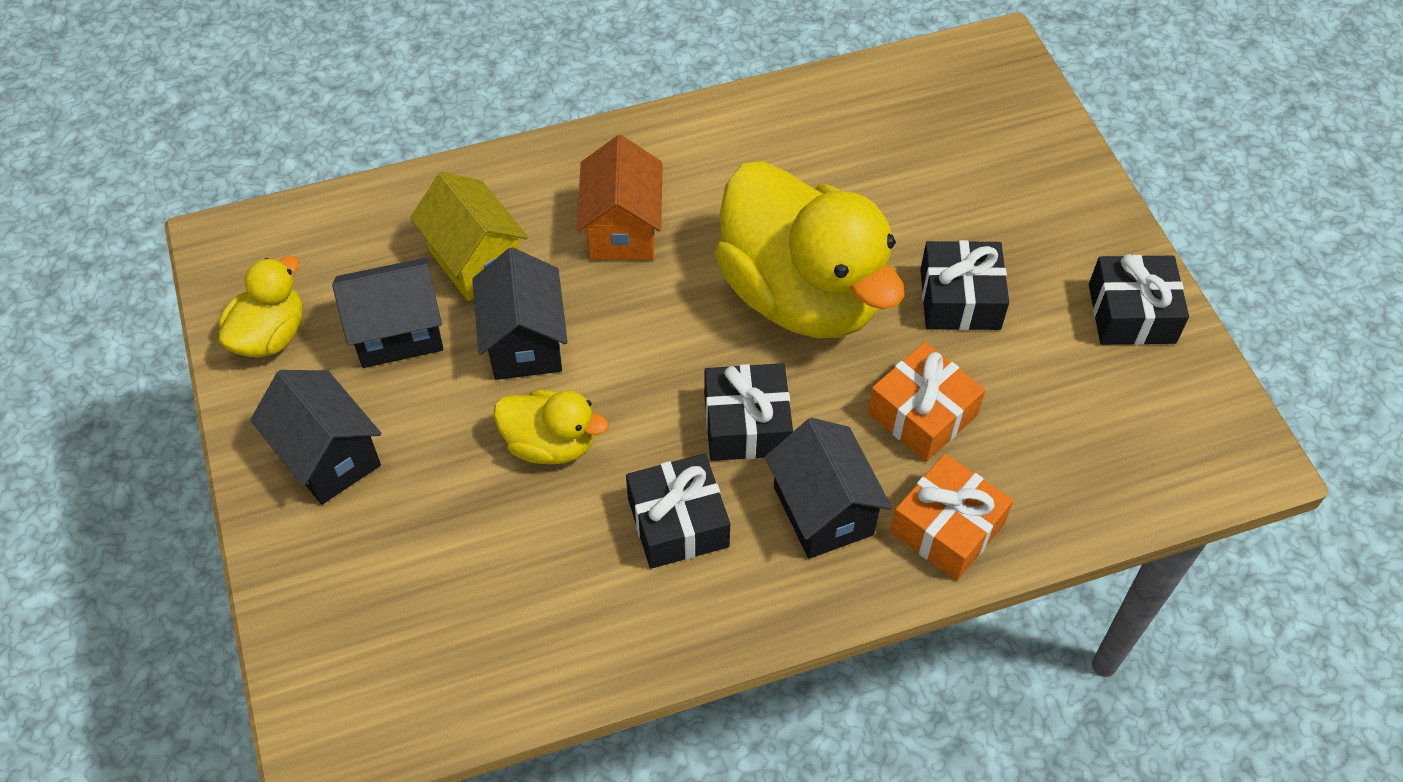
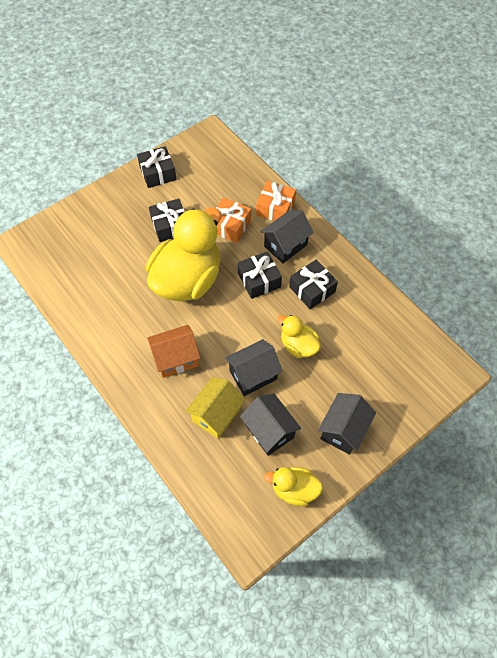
camera: 110 degrees left, 5 degrees up
(550, 444) = (298, 345): yellow duck -> yellow duck turned 45 degrees counterclockwise

